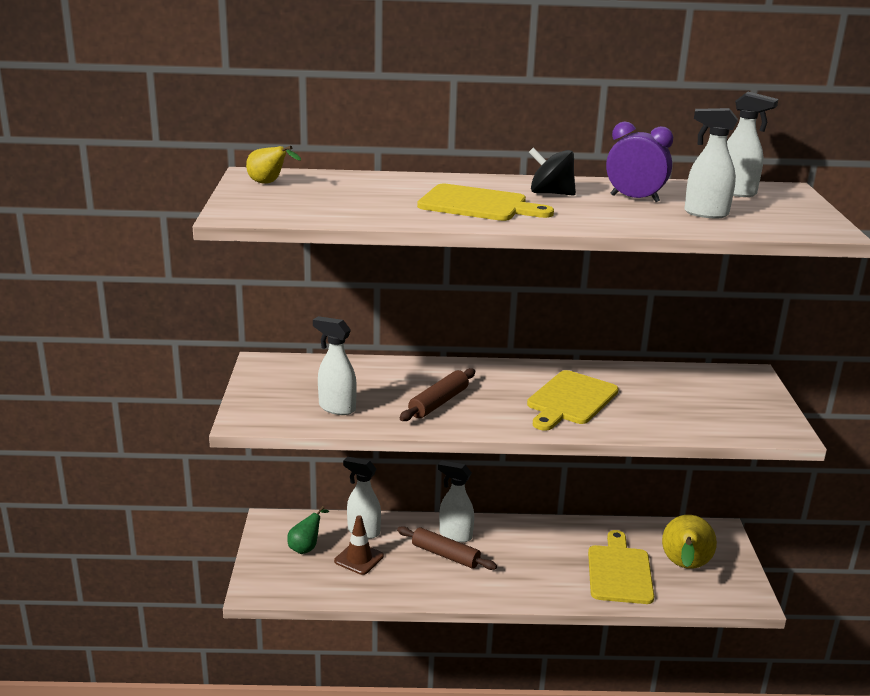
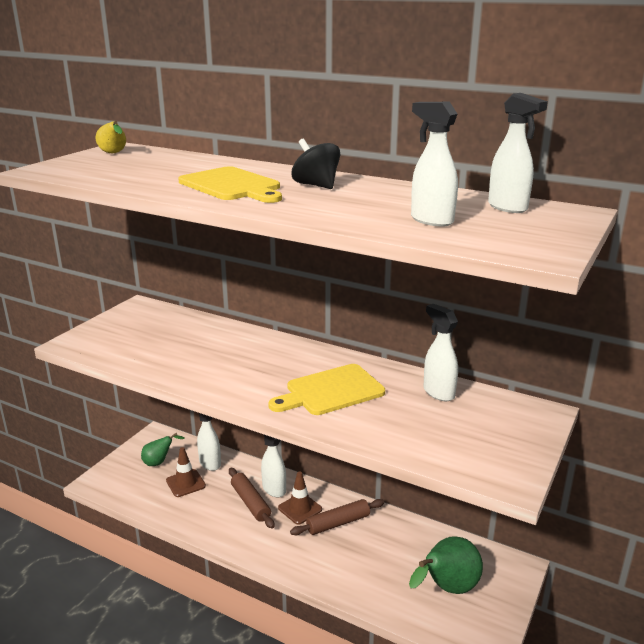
camera: 30 degrees right, 0 degrees up
(336, 408) = (141, 350): white spray bottle -> white spray bottle (438, 392)
(438, 403) = (220, 365): brown rolling pin -> brown rolling pin (338, 523)
(498, 545) = (300, 509): none -> brown traffic cone
(619, 572) = (381, 570): yellow cutting board -> none
(634, 198) = (387, 199): purple clock -> none
(684, 567) = (447, 589): yellow pear -> green pear

